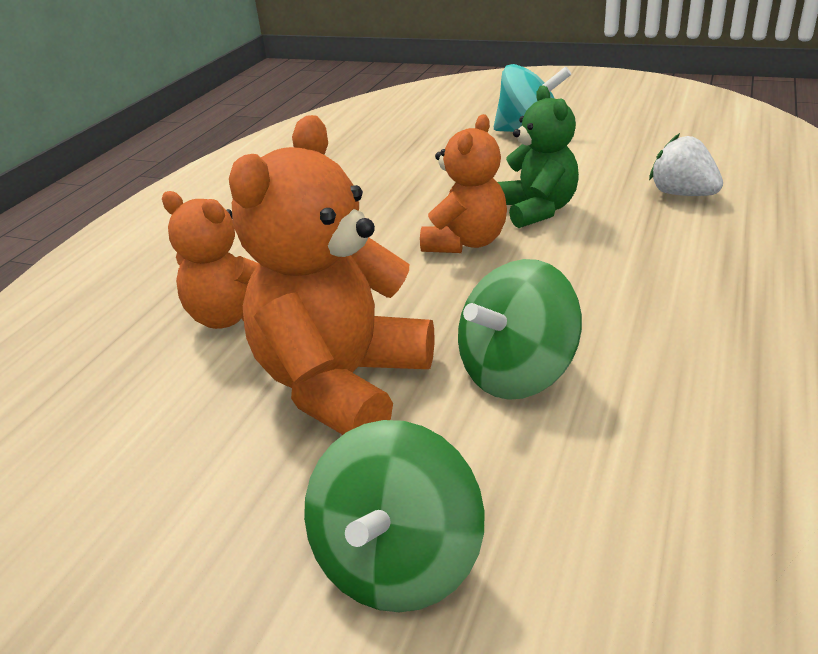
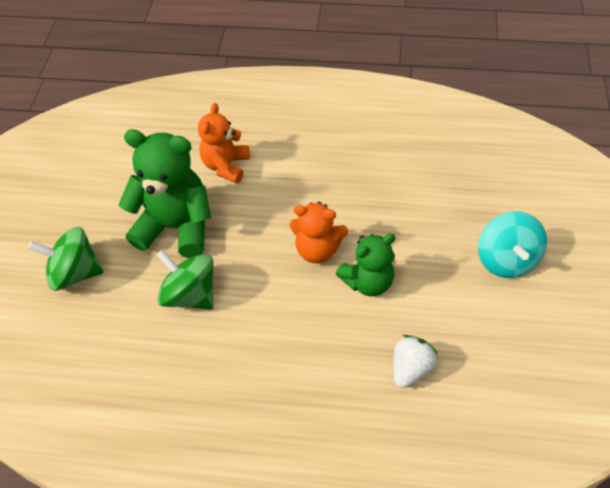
camera: 75 degrees right, 20 degrees up
(342, 384) = (176, 227): orange teddy bear -> green teddy bear

